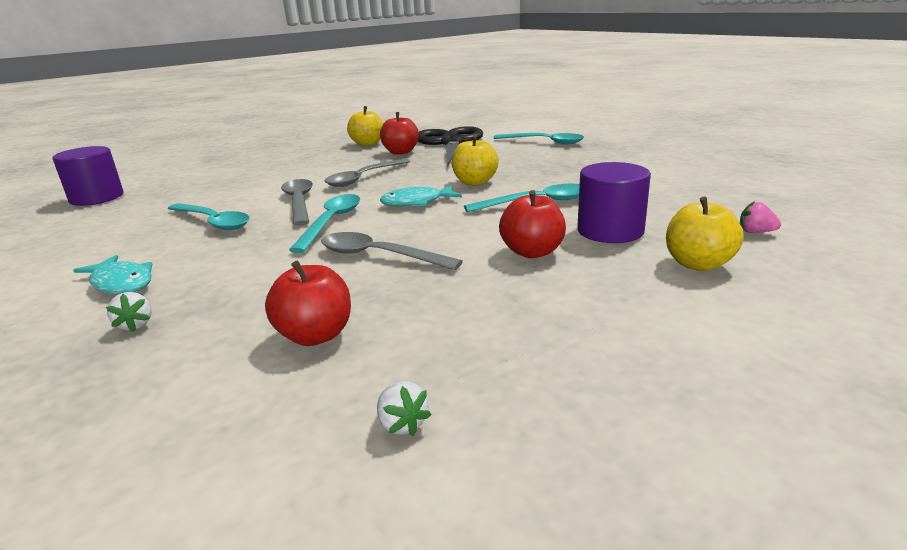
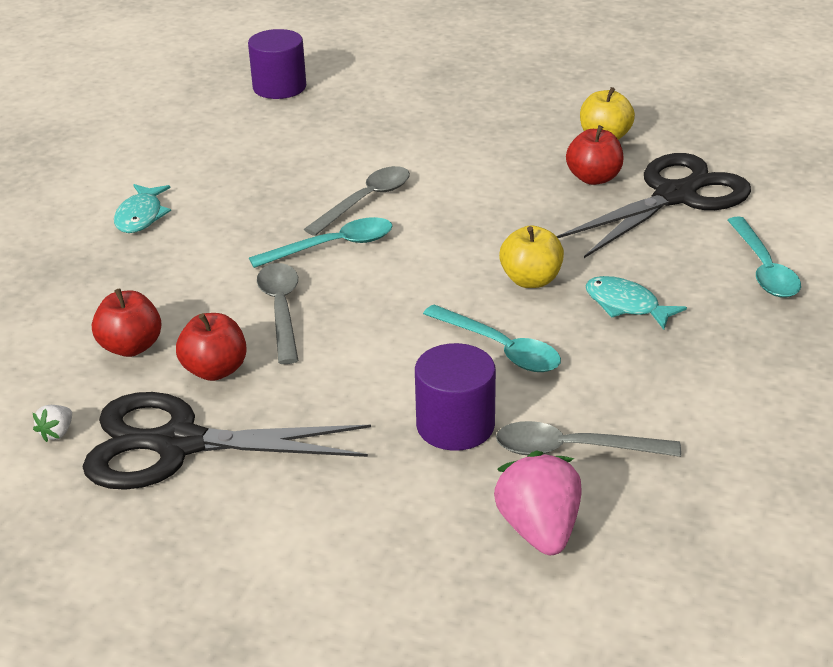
camera: 55 degrees right, 10 degrees up
(135, 325) = (92, 263): white strawberry -> none
(213, 222) = (279, 183): turquoise spoon -> none
(364, 178) = (473, 201): grey spoon -> grey spoon (573, 449)
(416, 202) = (429, 270): turquoise fish -> turquoise fish (626, 305)
(515, 346) = (178, 444): none -> black scissors
(532, 252) = (358, 393): red apple -> red apple (215, 370)
(698, 264) = (410, 505): yellow apple -> none
(755, 232) = (539, 530): pink strawberry -> pink strawberry, size x2.17

